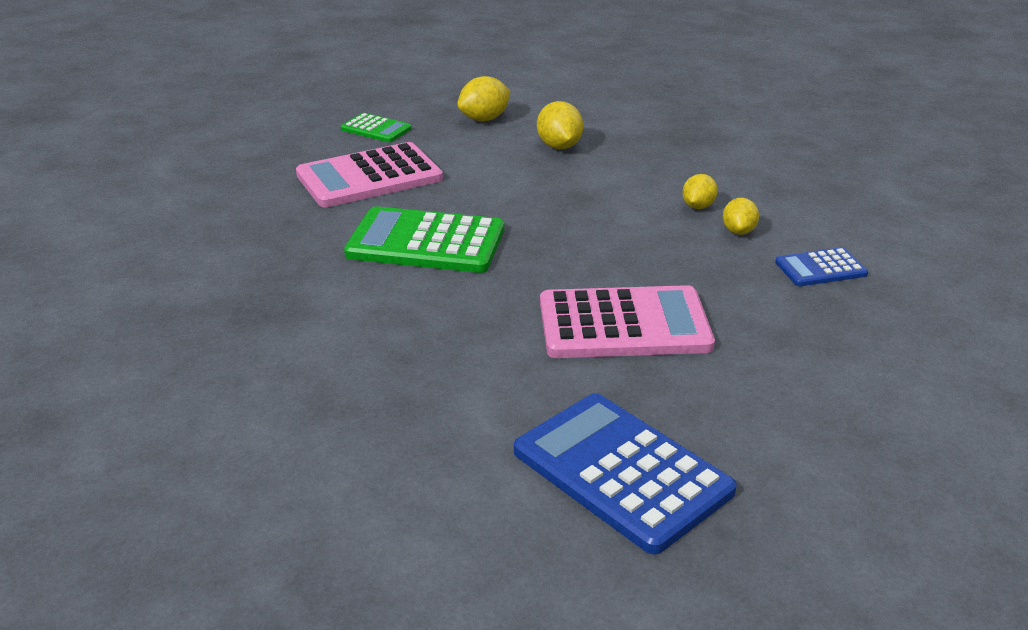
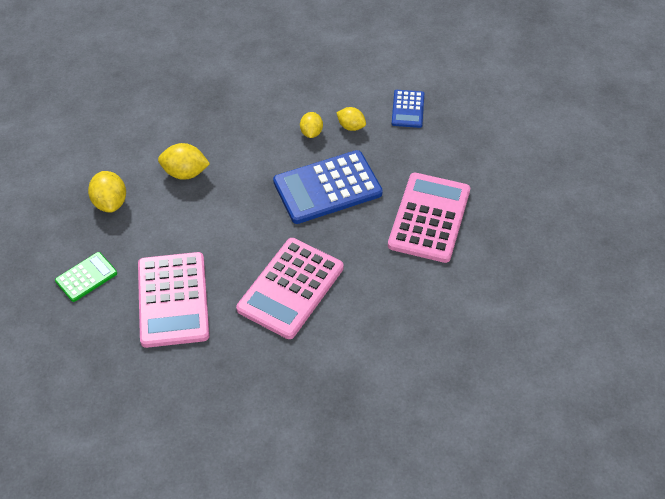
camera: 70 degrees left, 20 degrees up
(426, 242) = (290, 288): green calculator -> pink calculator
(621, 471) = (554, 264): blue calculator -> blue calculator (327, 188)
(698, 206) = (311, 132): yellow lemon -> yellow lemon turned 45 degrees clockwise

